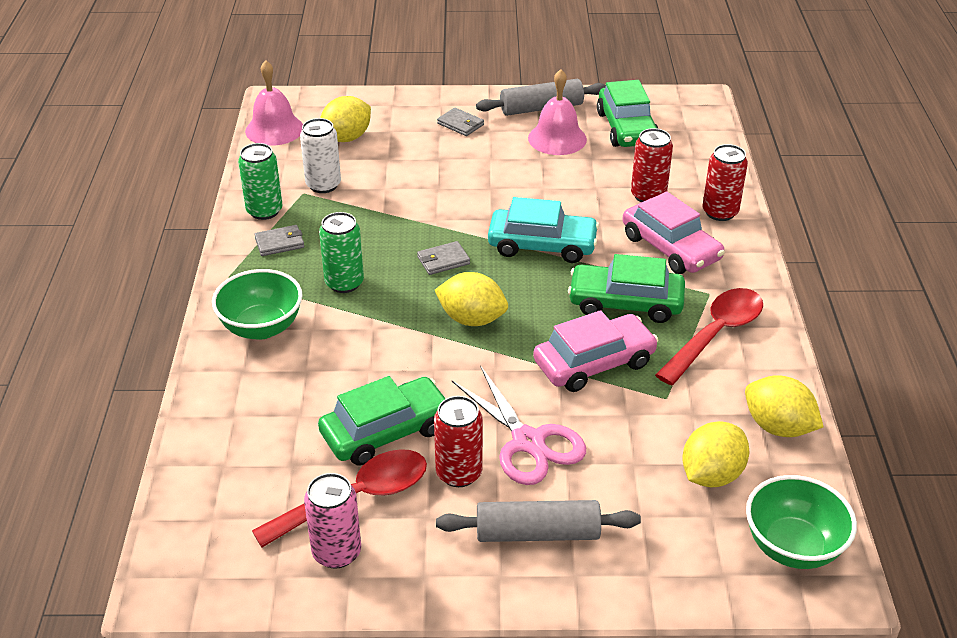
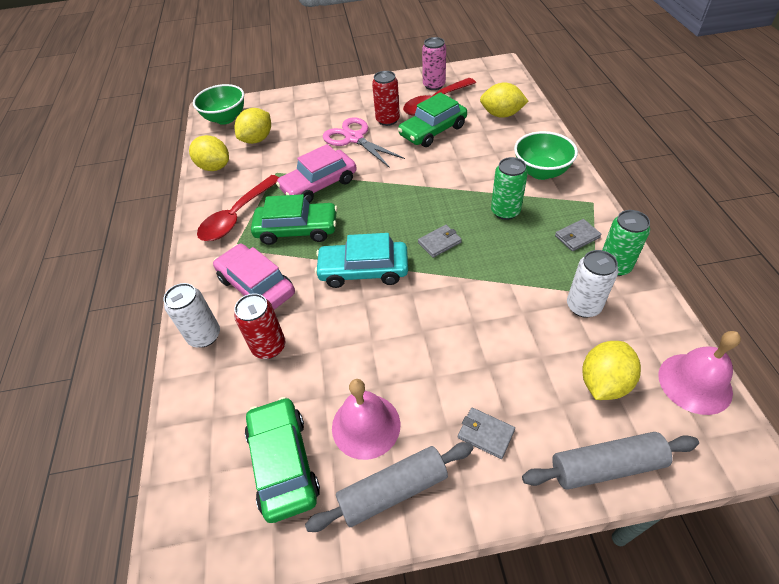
camera: 175 degrees right, 10 degrees up
(472, 319) = (404, 200): yellow lemon -> yellow lemon (501, 114)
(537, 533) = (344, 105): grey rolling pin -> grey rolling pin (606, 466)
(720, 212) = (204, 336): red can -> white can

